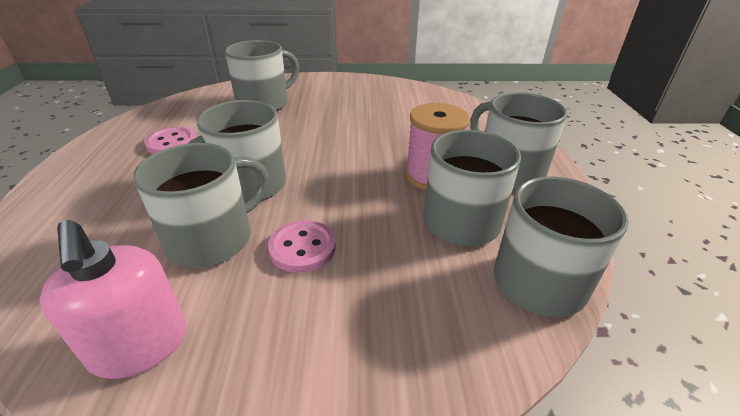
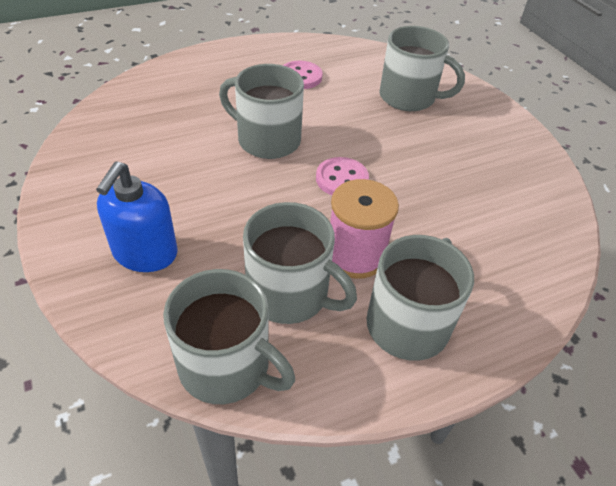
camera: 65 degrees right, 10 degrees up
(140, 345) = (95, 158): pink soap dispenser -> none
(213, 239) = (195, 148): grey mug -> none
(302, 248) = (205, 196): pink button -> pink button (341, 179)
(366, 318) = (145, 253): none -> blue soap dispenser

